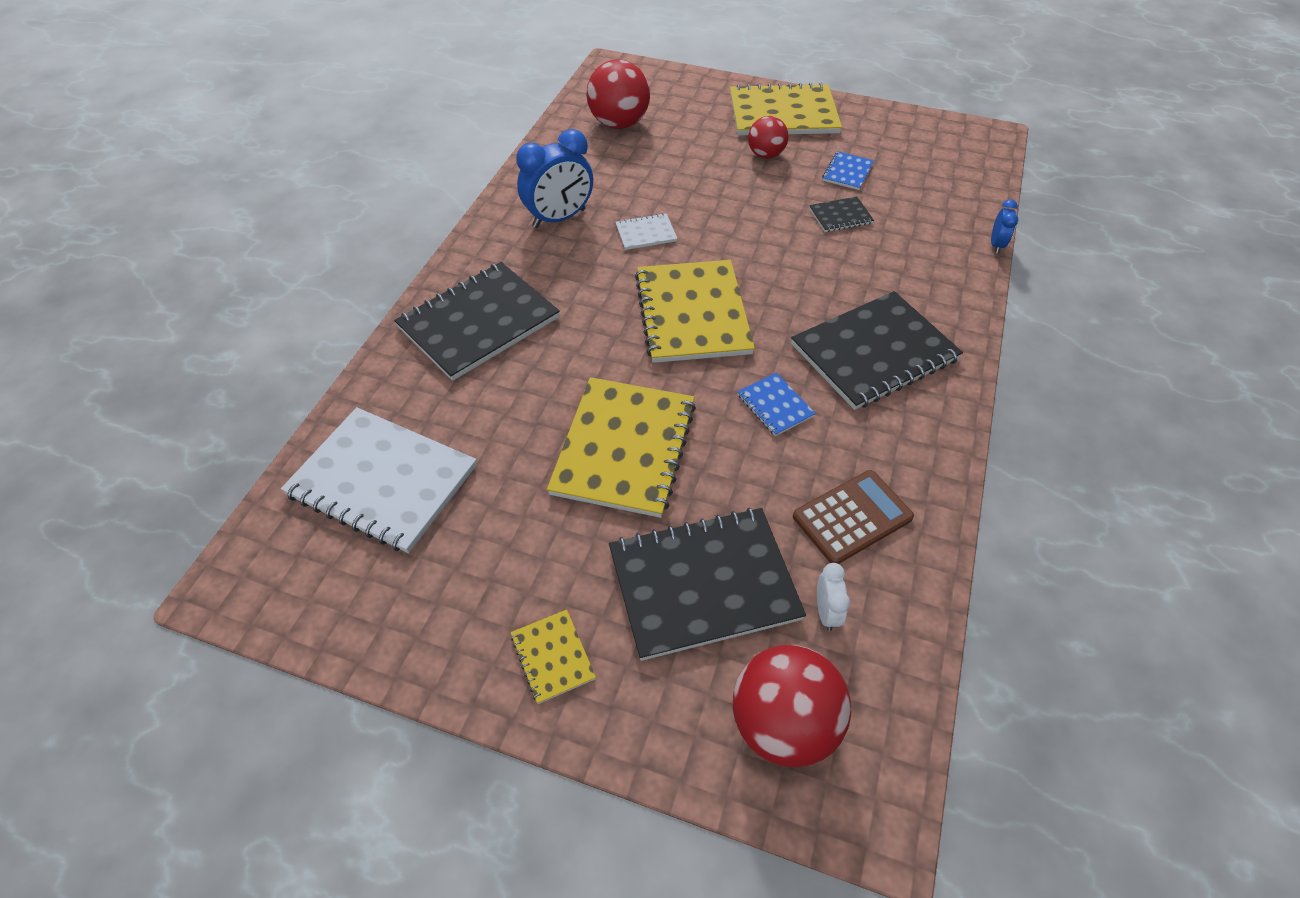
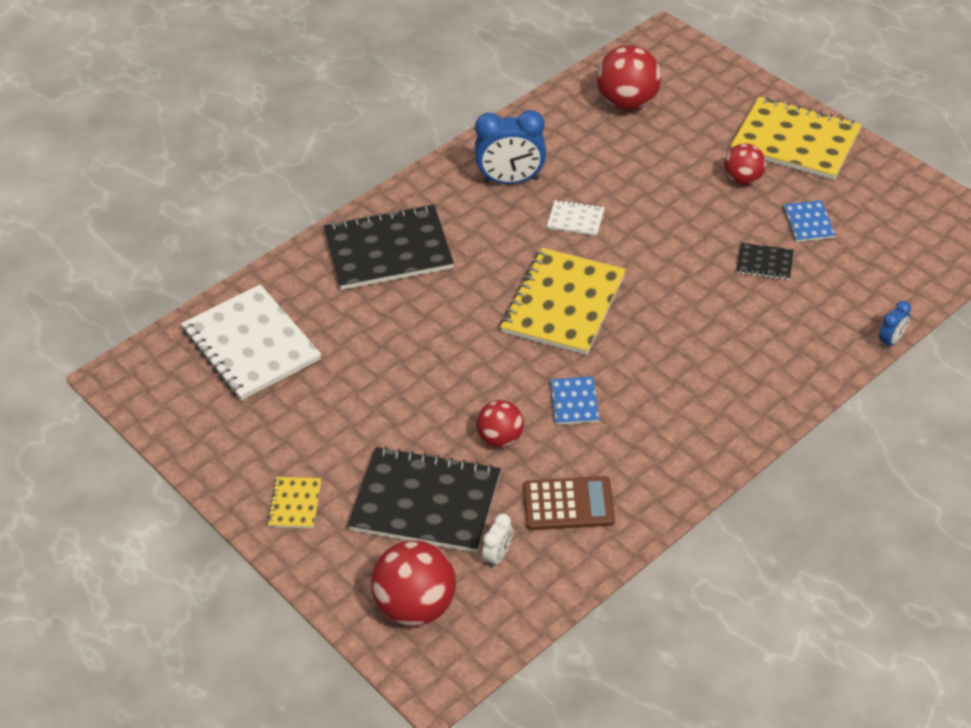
camera: 30 degrees right, 5 degrees down
(624, 448) = (434, 388): yellow notebook -> none
(731, 474) = (500, 438): none -> red ball
(847, 172) = (808, 222): blue notebook -> blue notebook turned 60 degrees counterclockwise
(874, 352) = (691, 391): black notebook -> none

